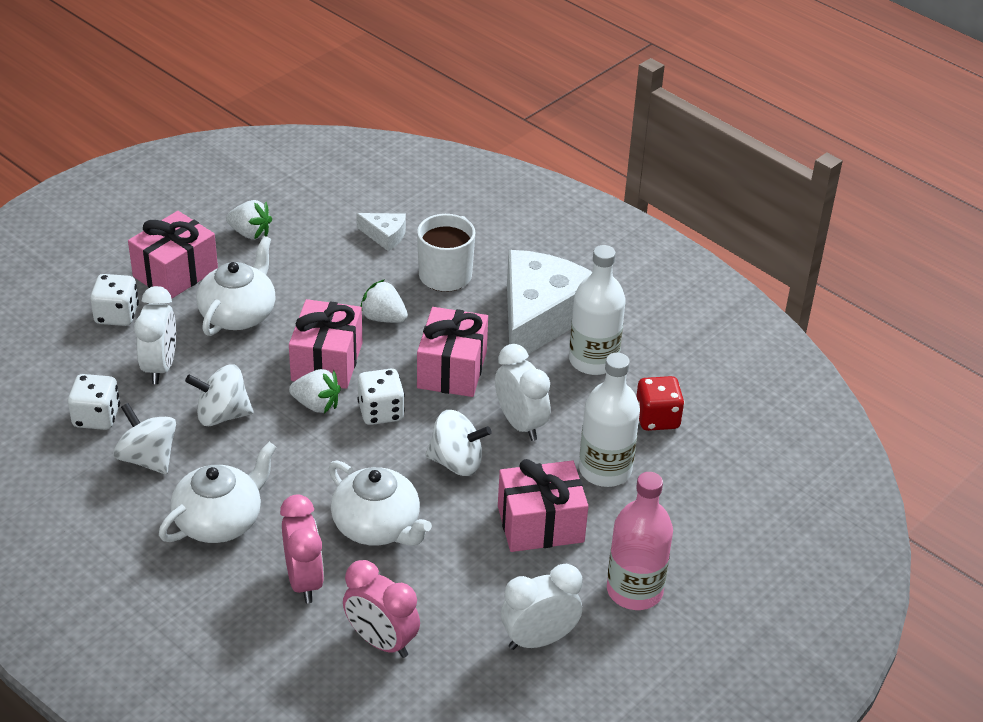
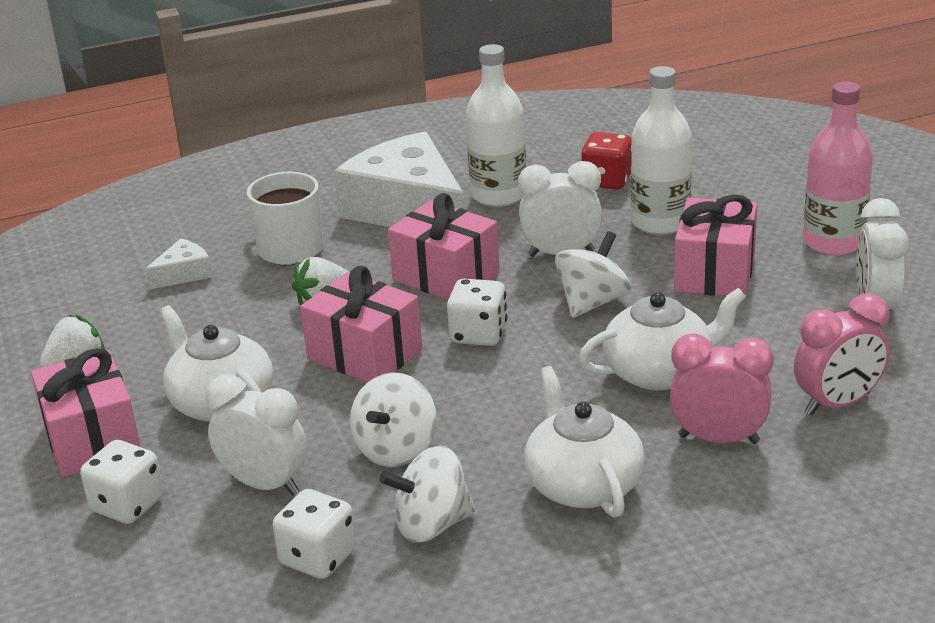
camera: 60 degrees left, 10 degrees down
(316, 405) = (432, 375): white strawberry -> none

